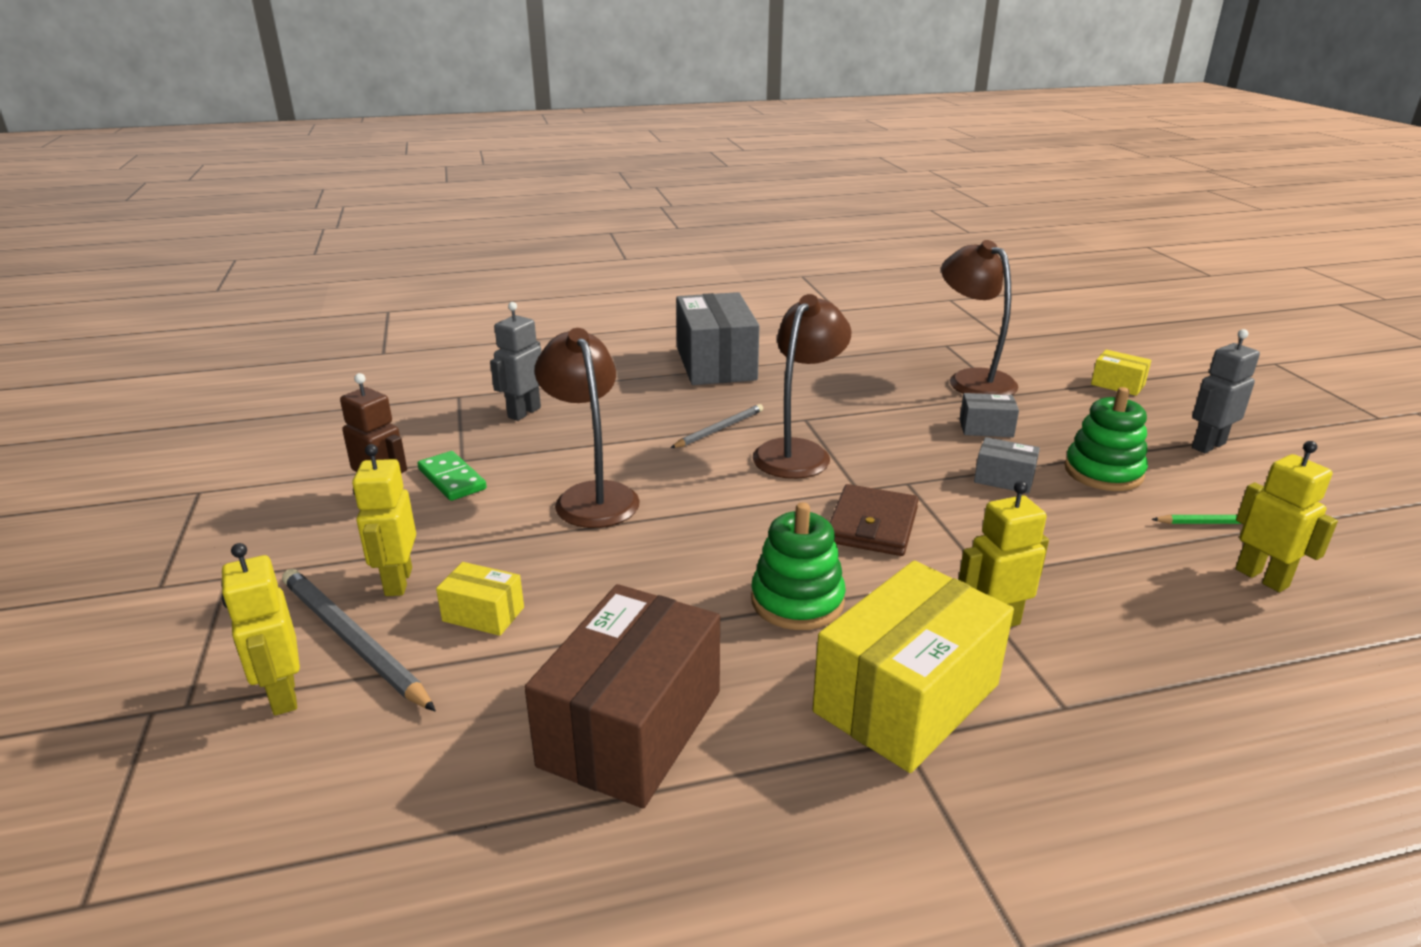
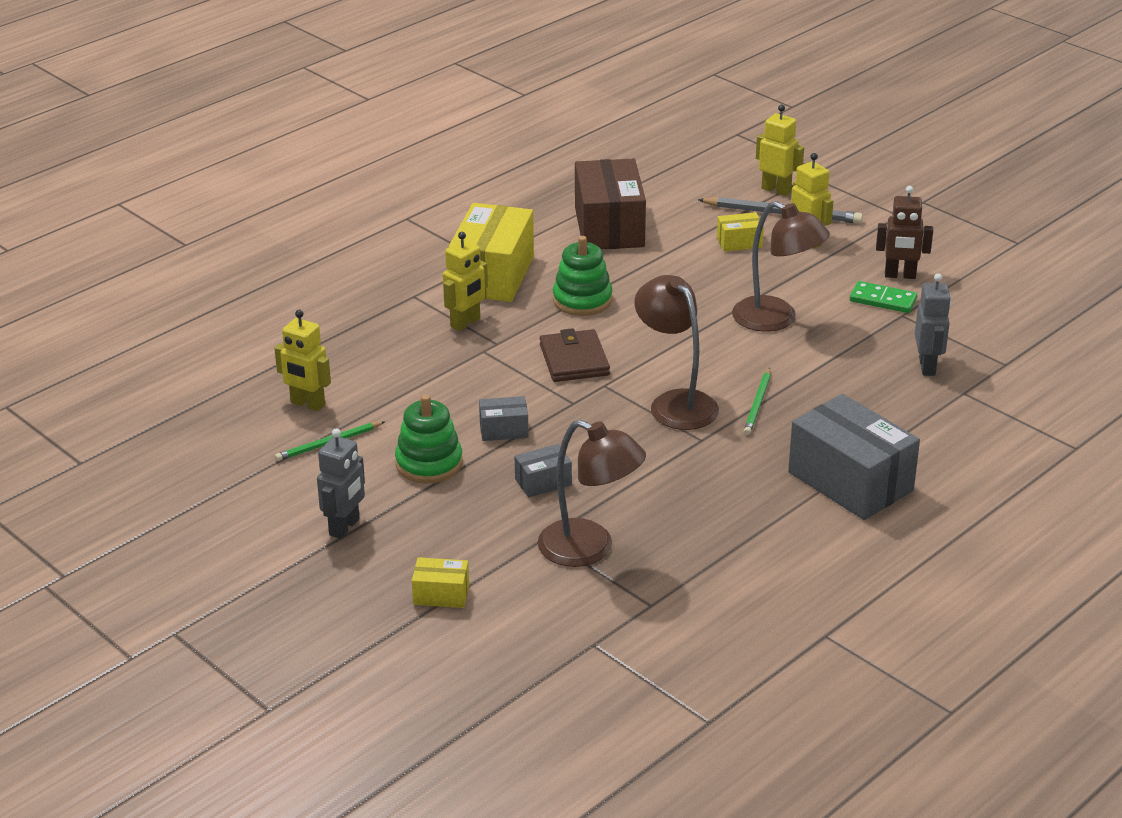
camera: 150 degrees right, 5 degrees up
(719, 429) = (758, 404): grey pencil -> green pencil
(798, 452) = (675, 403): brown lamp -> brown lamp turned 150 degrees clockwise

